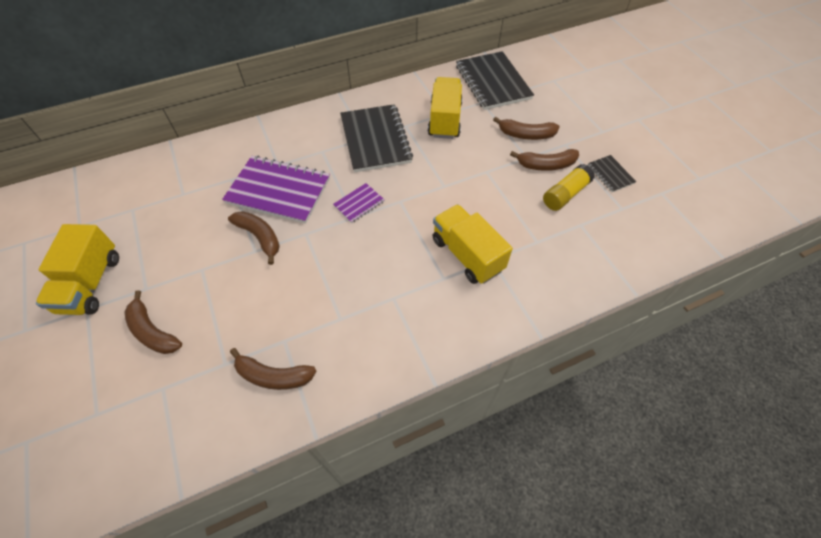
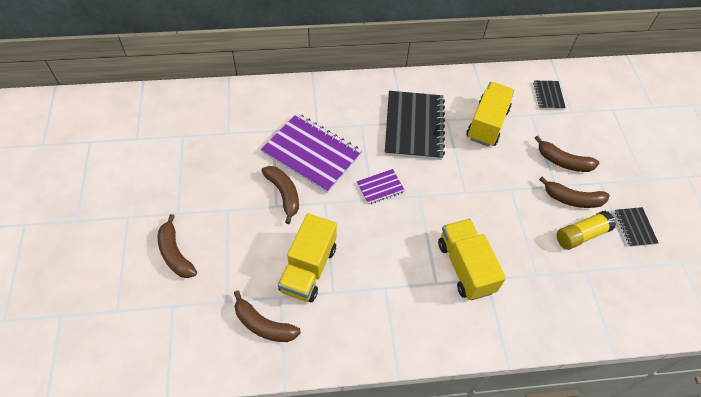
camera: 15 degrees right, 0 degrees up
(91, 283) = (135, 195): yellow truck -> yellow truck (308, 269)
(492, 82) = (548, 95): black notebook -> black notebook, size x0.47

